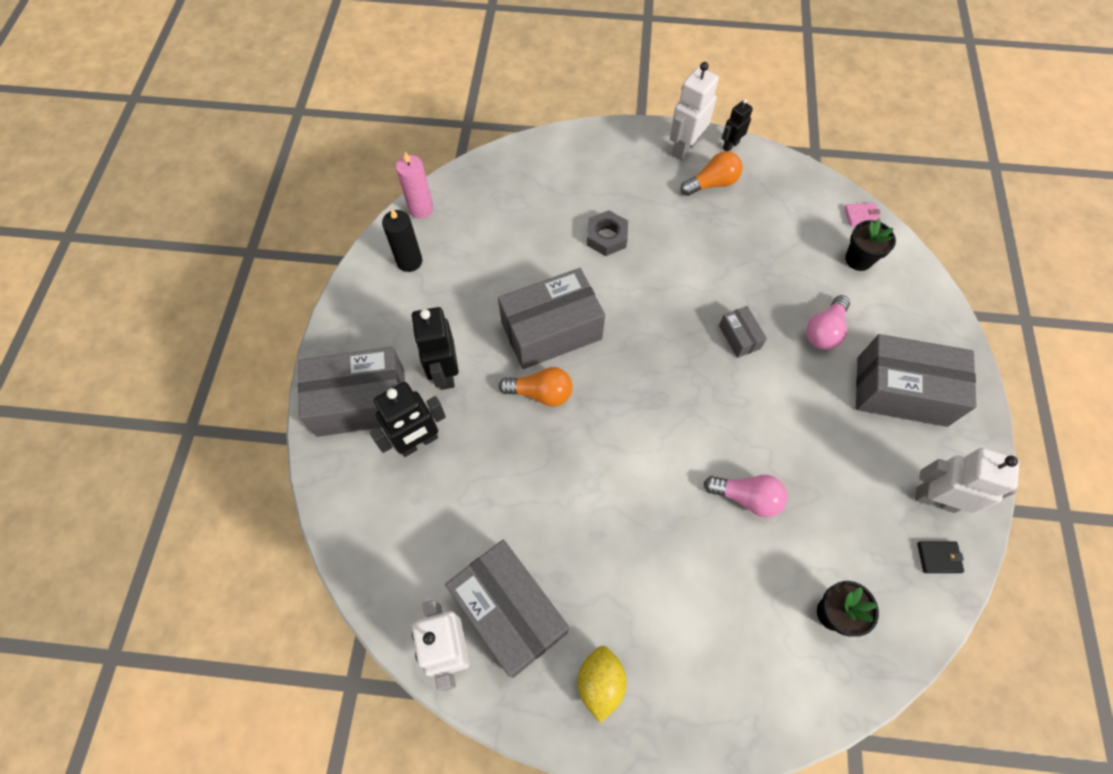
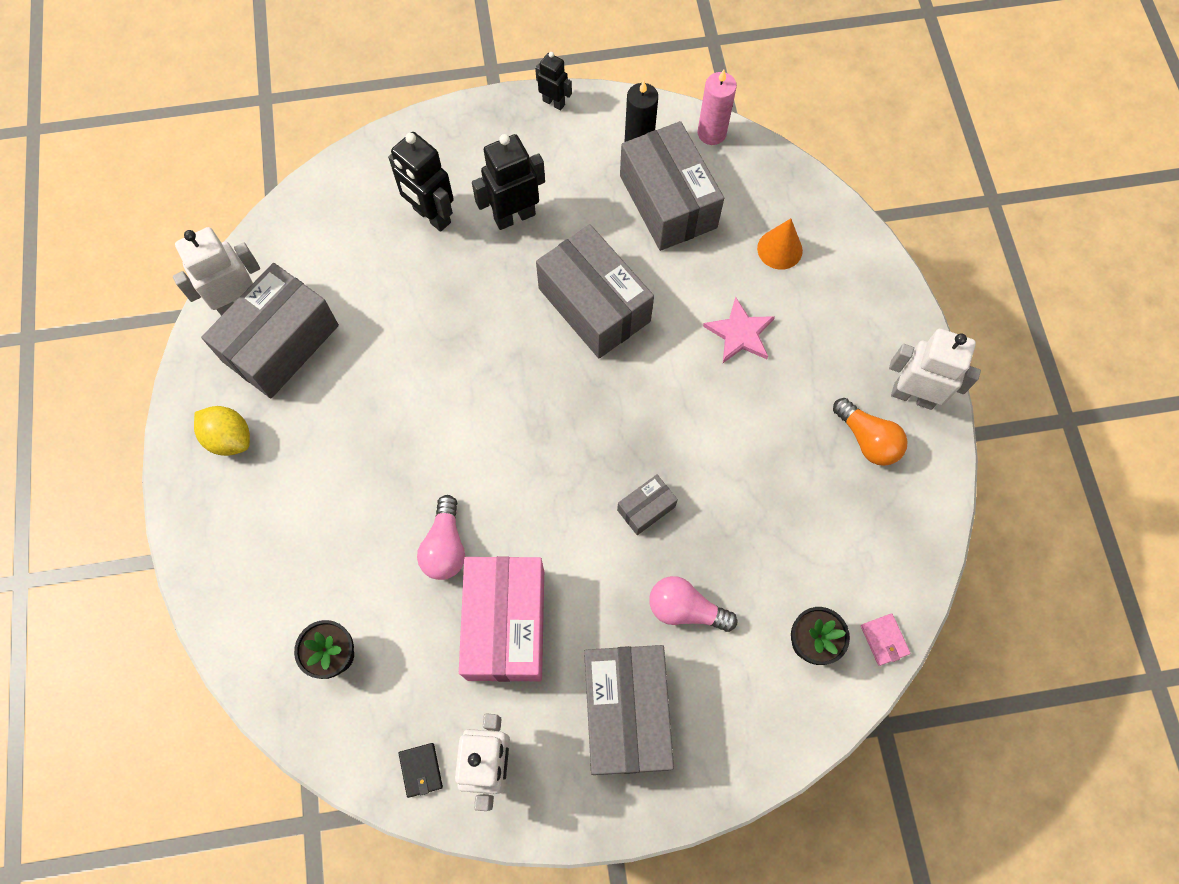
camera: 75 degrees right, 5 degrees up
(361, 402) = (461, 153): grey box -> grey box (668, 202)
(540, 393) = (515, 313): orange light bulb -> none
(542, 193) = (779, 249): none -> orange cone
(600, 682) = (230, 438): yellow lemon -> yellow lemon turned 45 degrees clockwise
(606, 237) = (740, 333): grey nut -> pink star
(730, 145) = (941, 452): black robot -> black robot (554, 102)
(821, 463) = (505, 624): none -> pink box

